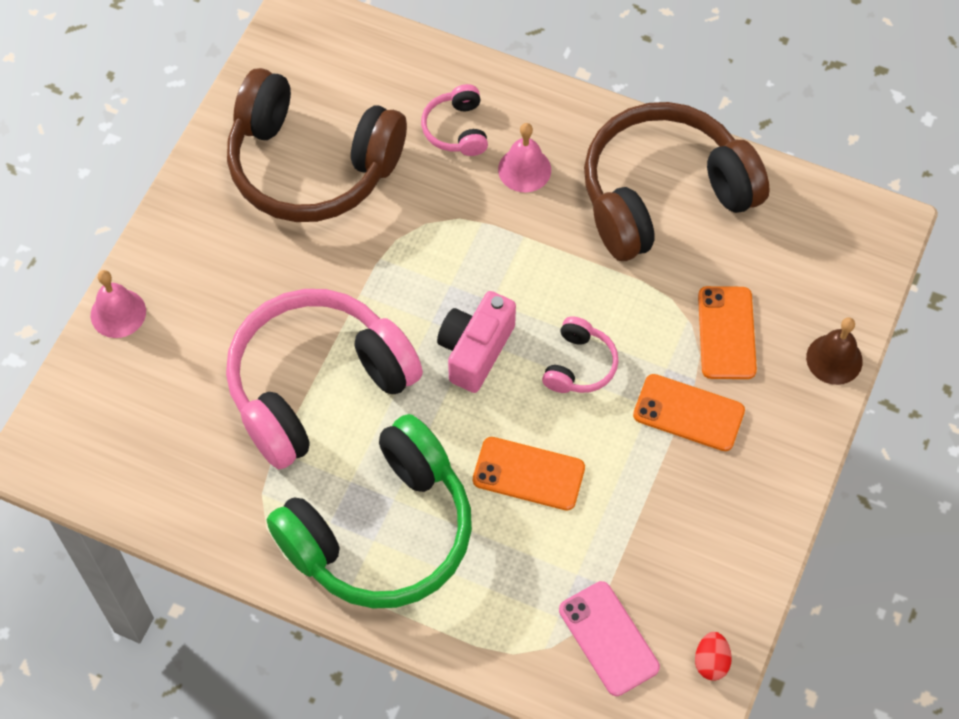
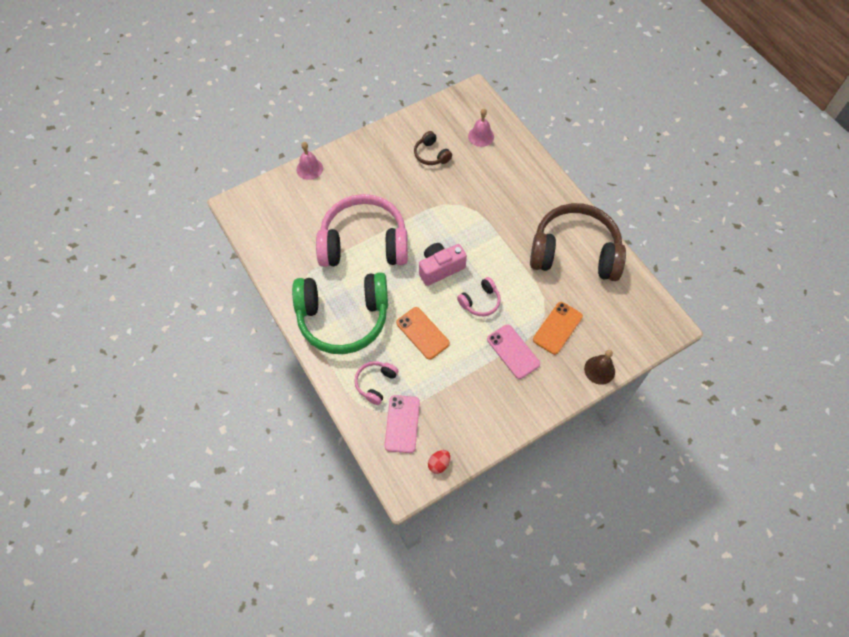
camera: 35 degrees right, 0 degrees up
(311, 165) = (431, 154): brown headphones -> brown headphones, size x0.43
(456, 129) = (504, 174): pink headphones -> pink headphones (375, 383)
(524, 169) = (520, 207): pink bell -> pink bell (481, 136)
(688, 413) = (513, 351): orange phone -> pink phone

